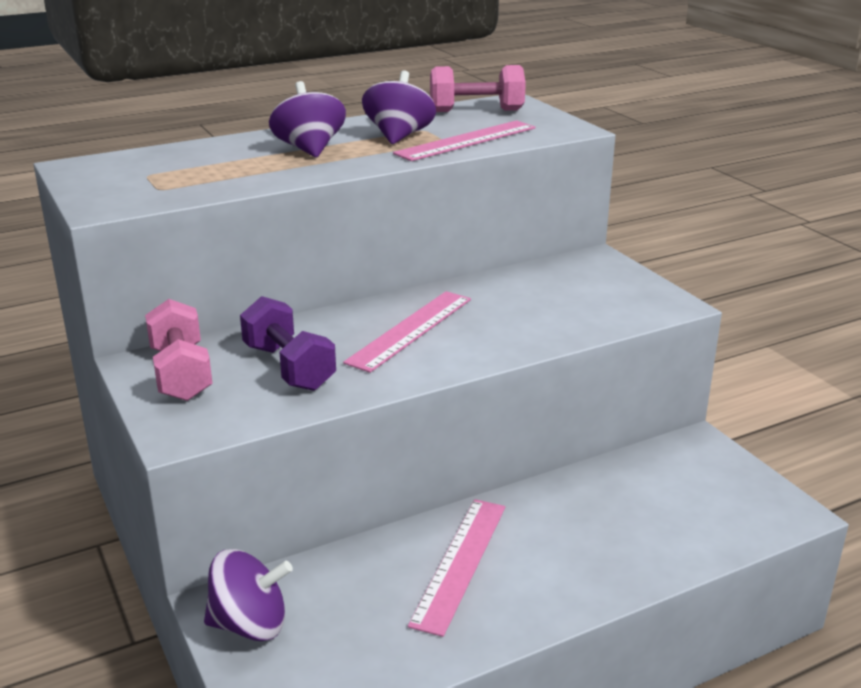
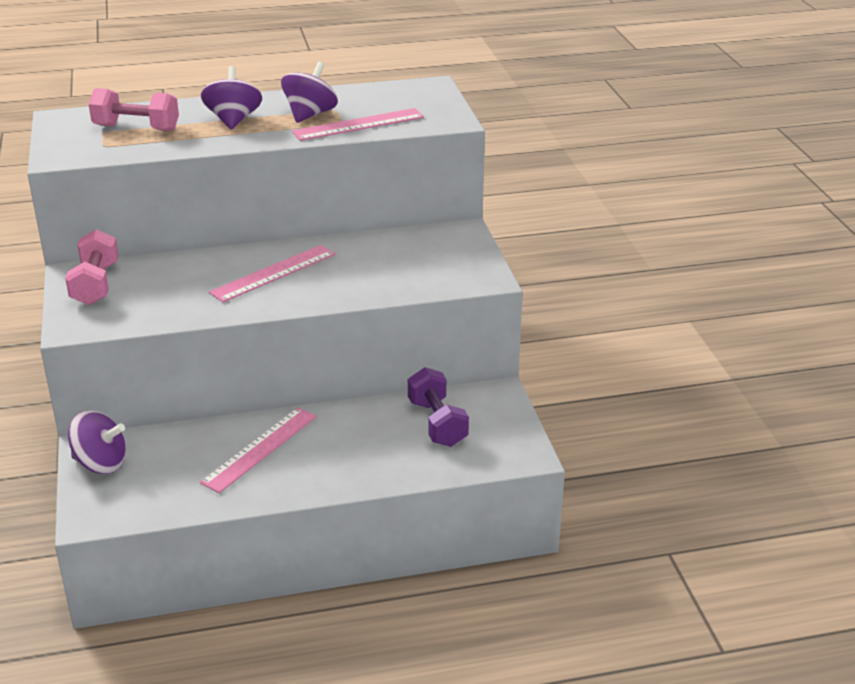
camera: 15 degrees right, 5 degrees up
(289, 367) = (170, 290): purple dumbbell -> purple dumbbell (437, 423)
(476, 111) = (393, 94): pink dumbbell -> pink dumbbell (136, 128)

